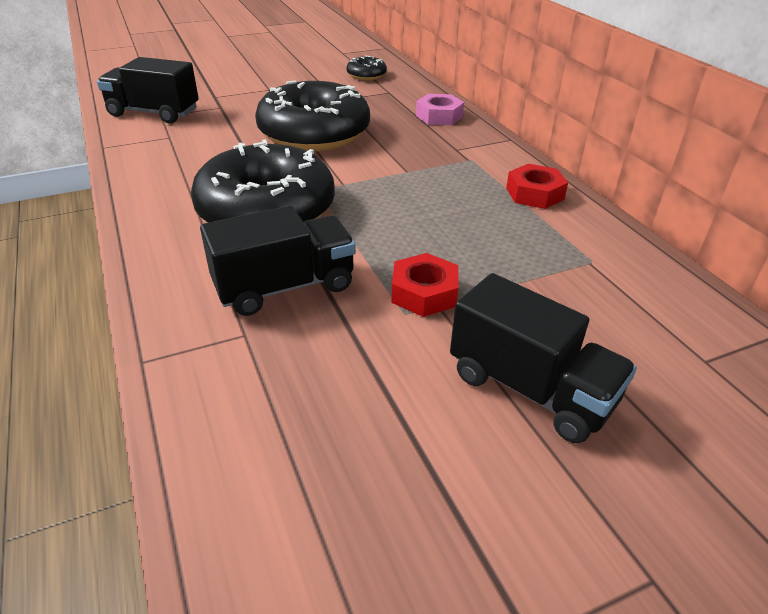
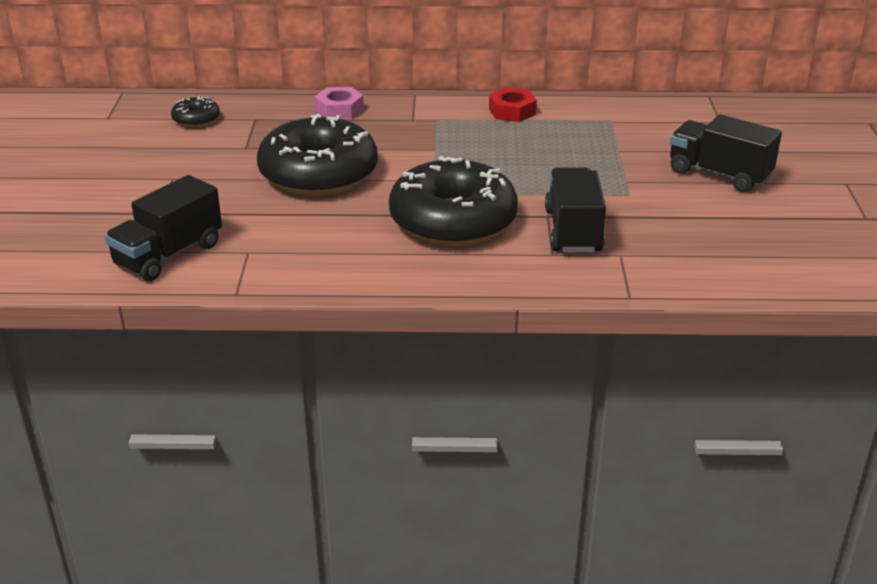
camera: 65 degrees left, 5 degrees down
(424, 293) = (611, 182): red nut -> none
(530, 389) = (719, 174): black truck -> black truck turned 120 degrees counterclockwise

